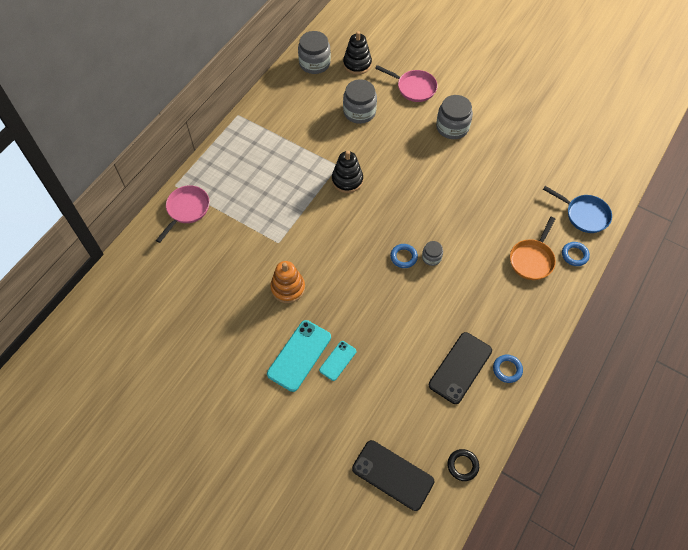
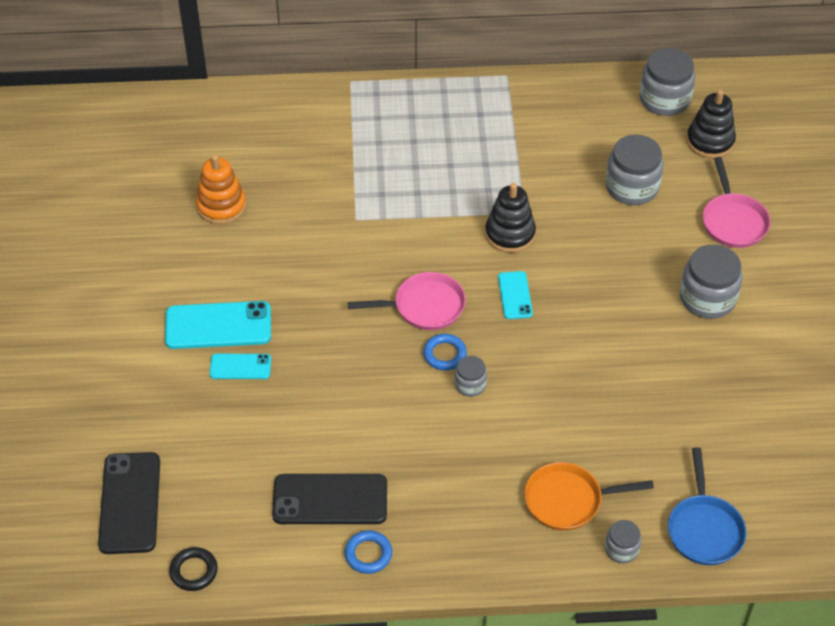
camera: 55 degrees right, 10 degrees down
(187, 210) = (326, 111): pink pan -> pink pan (424, 306)
(288, 288) = (300, 264): orange stacking toy -> orange stacking toy (221, 206)
(389, 203) = (515, 295): none -> turquoise phone
(574, 255) = (621, 549): blue ring -> grey jar

